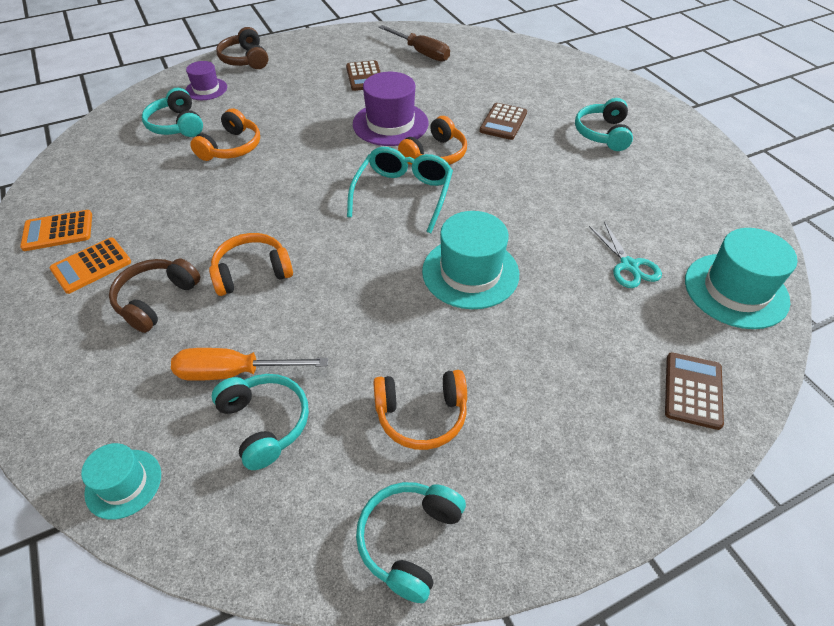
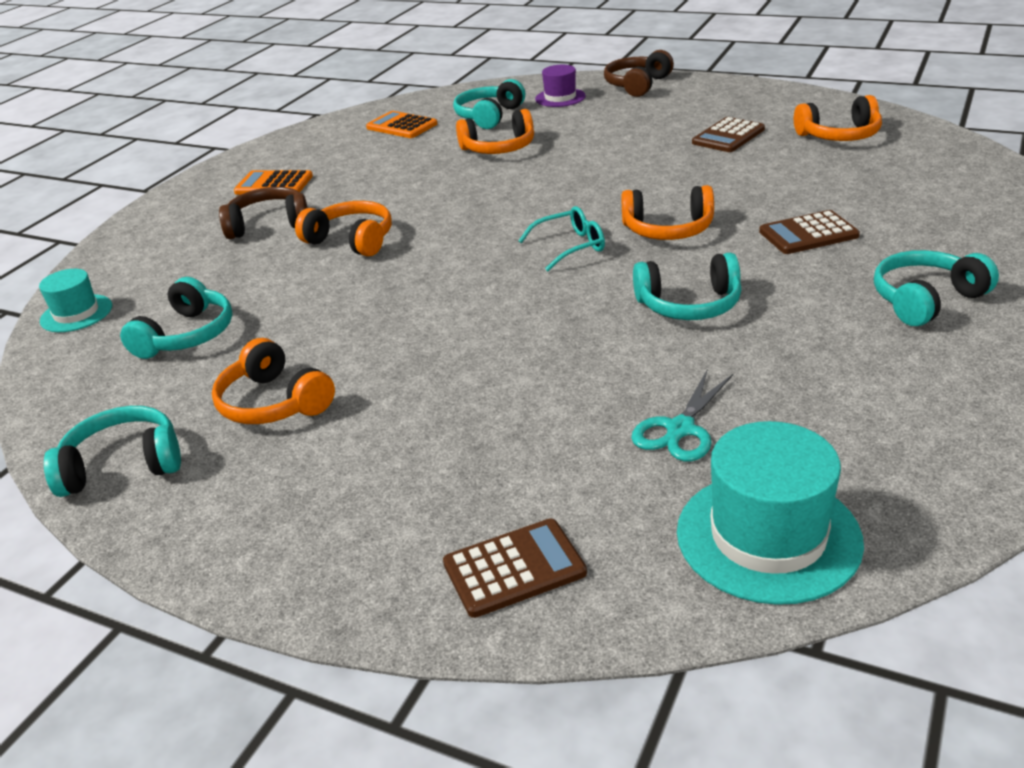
camera: 55 degrees right, 15 degrees down
(58, 231) = (294, 154): orange calculator -> orange calculator (401, 126)
(234, 372) = (227, 294): orange screwdriver -> none
(390, 124) = (674, 185): purple hat -> none
(403, 195) = (569, 247): turquoise glasses -> turquoise glasses, size x0.61
(421, 53) = (839, 135): brown screwdriver -> orange headphones
(470, 272) = (507, 336): turquoise hat -> none
(521, 195) = (689, 305): none -> turquoise headphones

